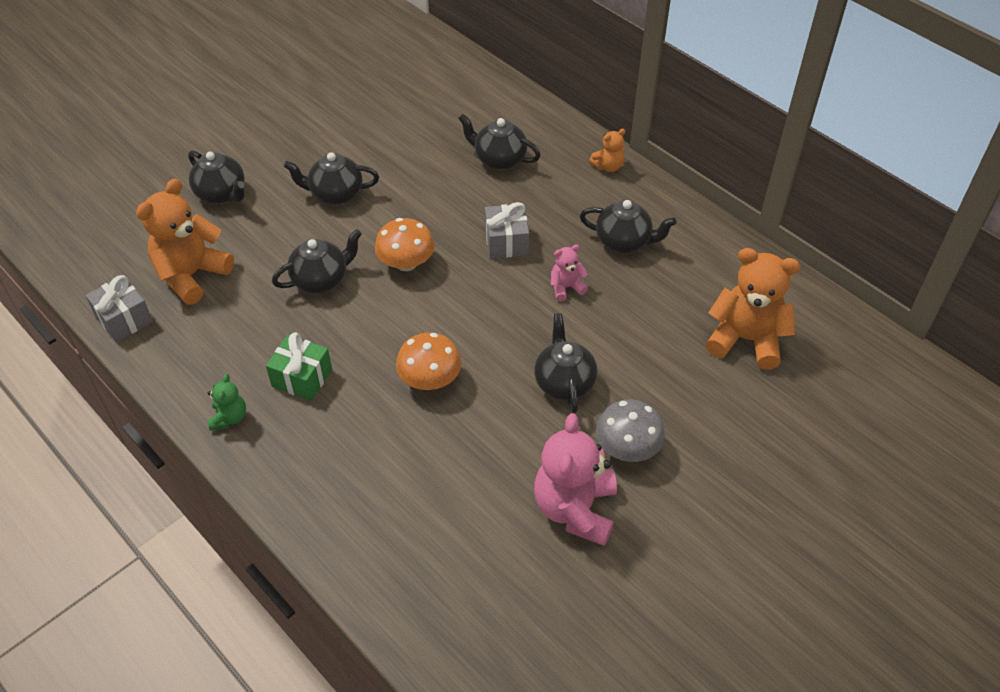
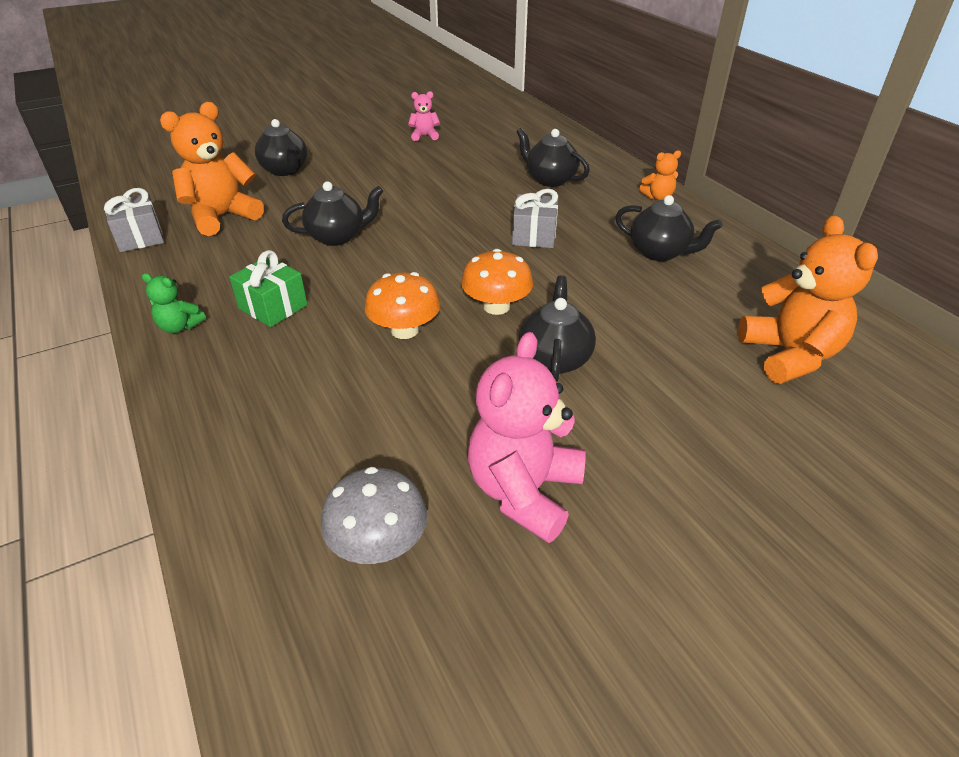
camera: 15 degrees right, 10 degrees down
(229, 418) = (180, 326): green teddy bear -> green teddy bear turned 90 degrees clockwise
(335, 194) = (385, 183): black teapot -> none
(406, 263) = (426, 236): orange mushroom -> orange mushroom (496, 306)
(566, 287) = (585, 278): pink teddy bear -> pink teddy bear (424, 136)
(627, 447) = (613, 437): grey mushroom -> grey mushroom (378, 543)
(746, 339) = (789, 355): orange teddy bear -> orange teddy bear turned 45 degrees clockwise

